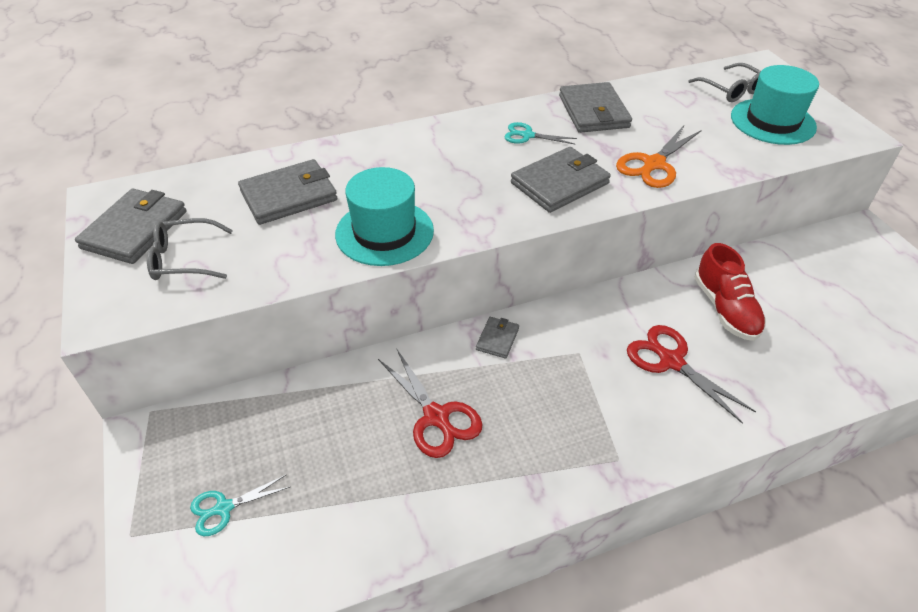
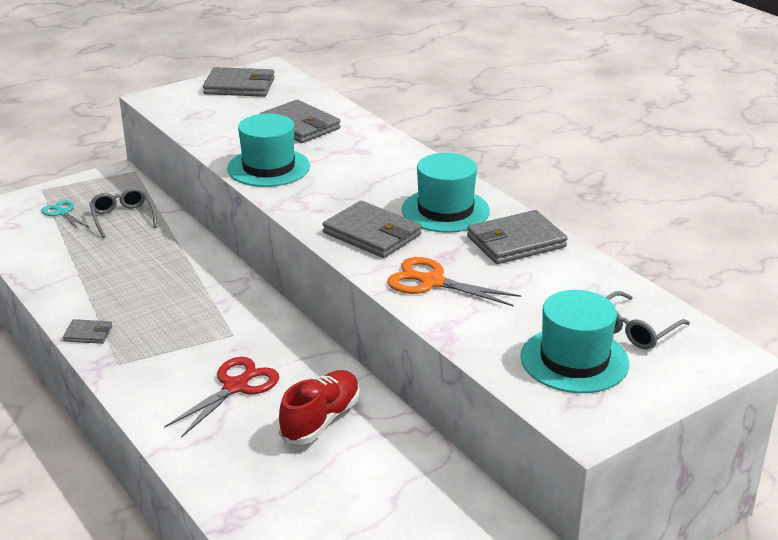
camera: 75 degrees right, 15 degrees down
(185, 259) = (214, 107): grey glasses -> grey glasses (123, 218)
(436, 417) = (148, 275): red scissors -> none
(497, 339) = (238, 291): grey wallet -> grey wallet (88, 334)
(527, 135) = (445, 210): turquoise scissors -> turquoise hat
(725, 309) = (321, 420): red shoe -> red shoe turned 150 degrees clockwise

